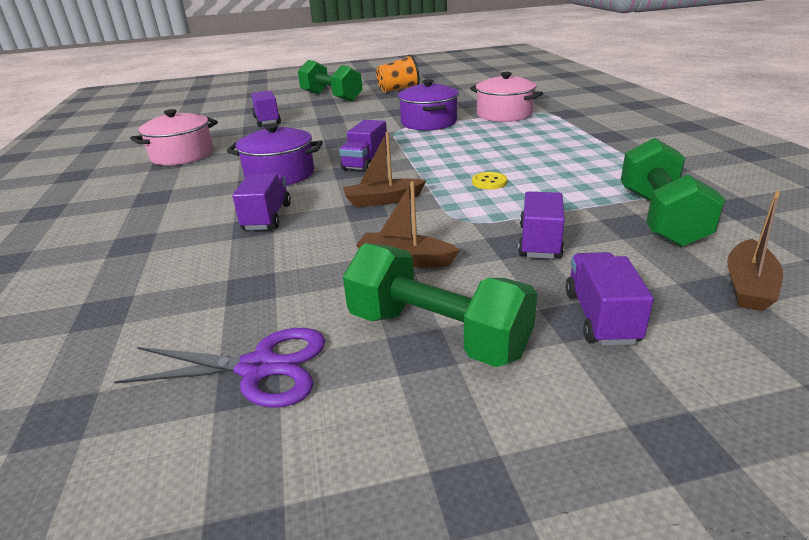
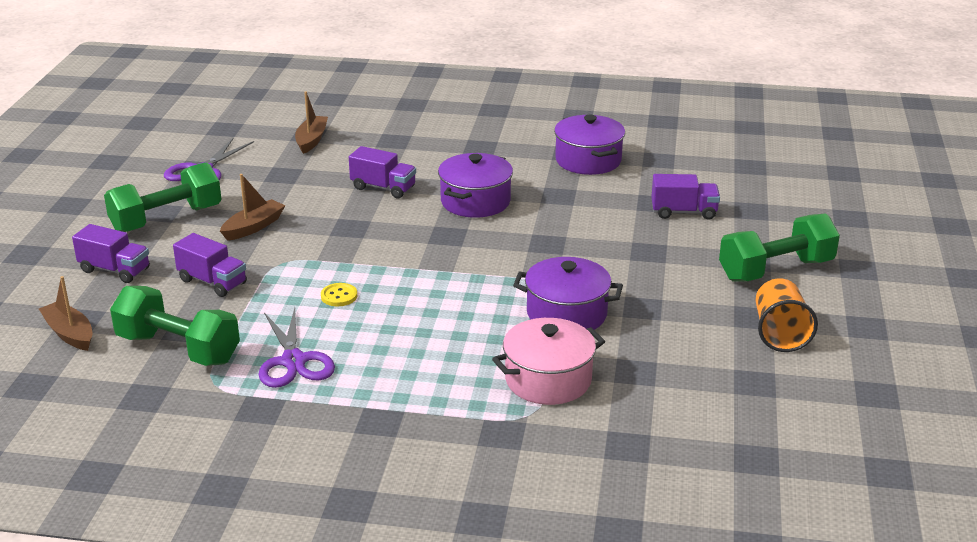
camera: 110 degrees right, 0 degrees up
(182, 155) = (588, 160): pink pot -> purple pot
(365, 163) = (461, 246): purple truck -> none
(383, 200) = (360, 238): brown boat -> brown boat (311, 140)
(596, 172) = (293, 361): none -> purple scissors

